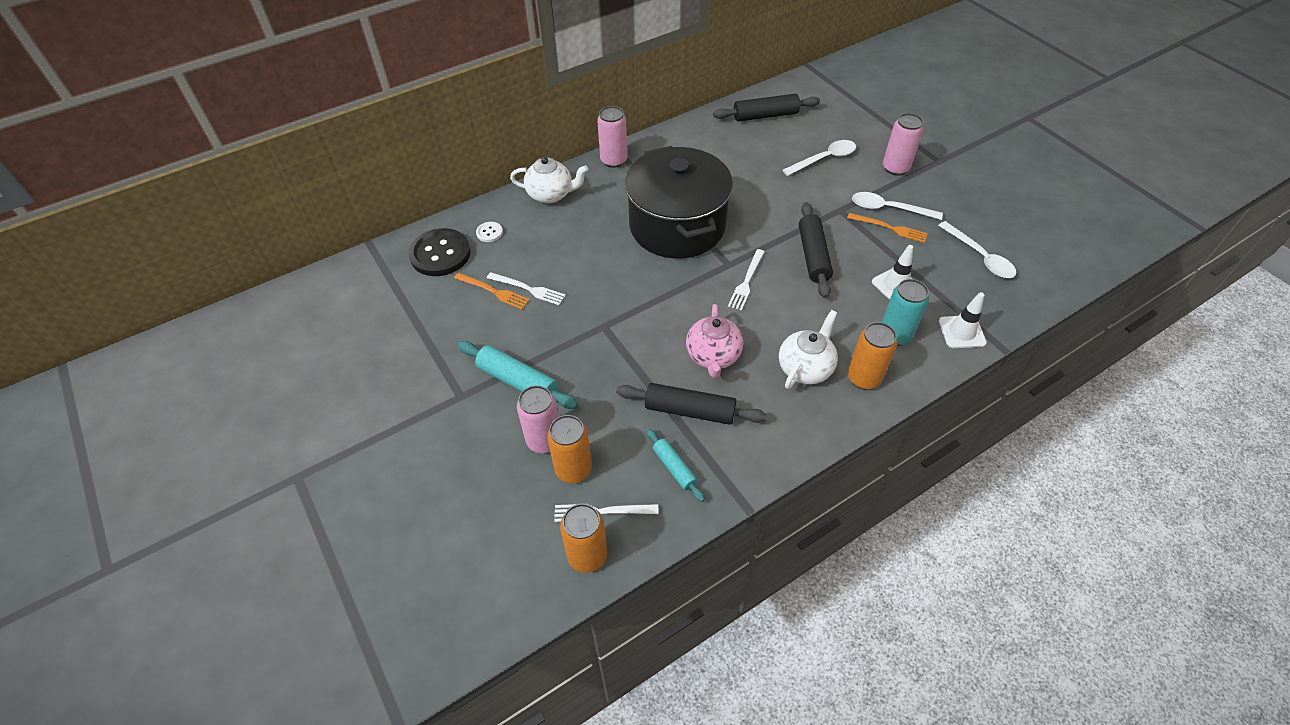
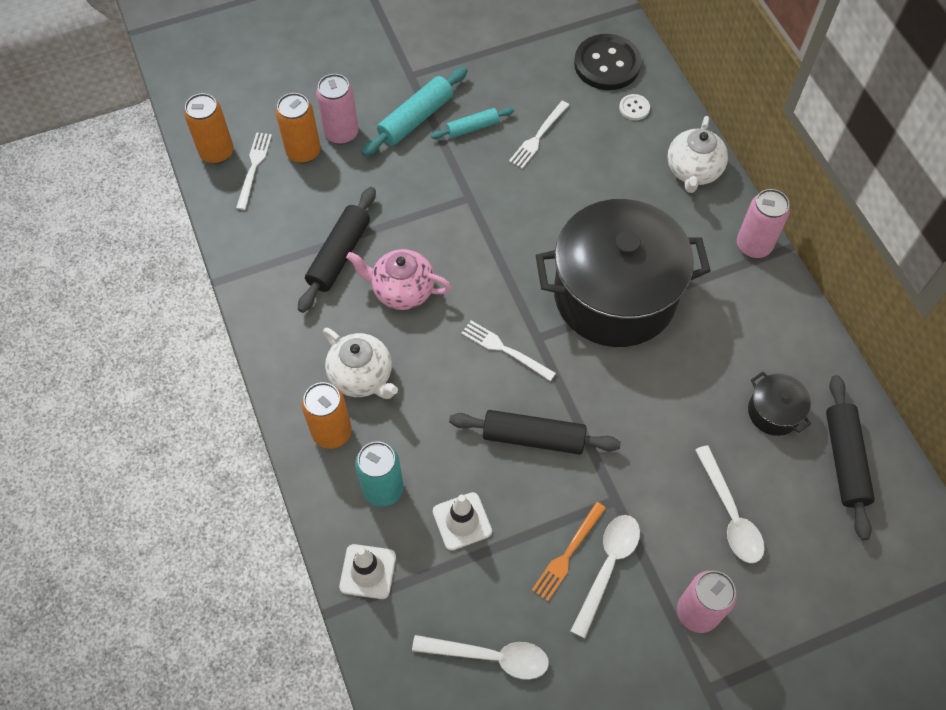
camera: 100 degrees right, 10 degrees up
(493, 291) = (541, 106): orange fork -> none
(674, 468) = (279, 230): turquoise rolling pin -> turquoise rolling pin (472, 128)
(744, 145) = (773, 412): none -> black pot
(980, 257) = (490, 656): white spoon -> white spoon turned 150 degrees counterclockwise

